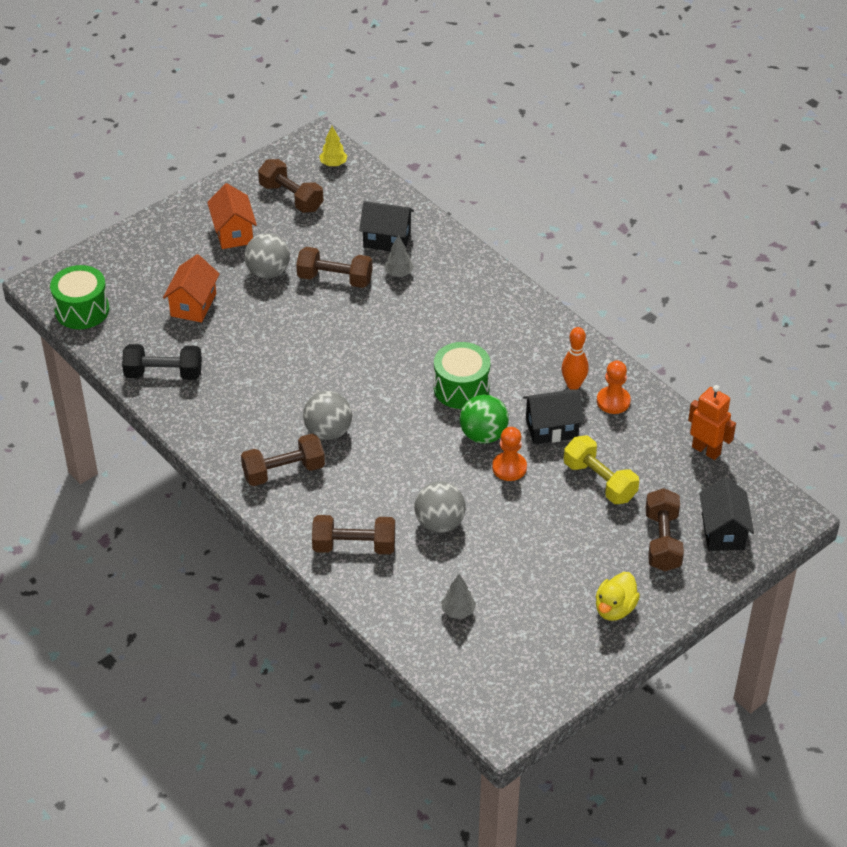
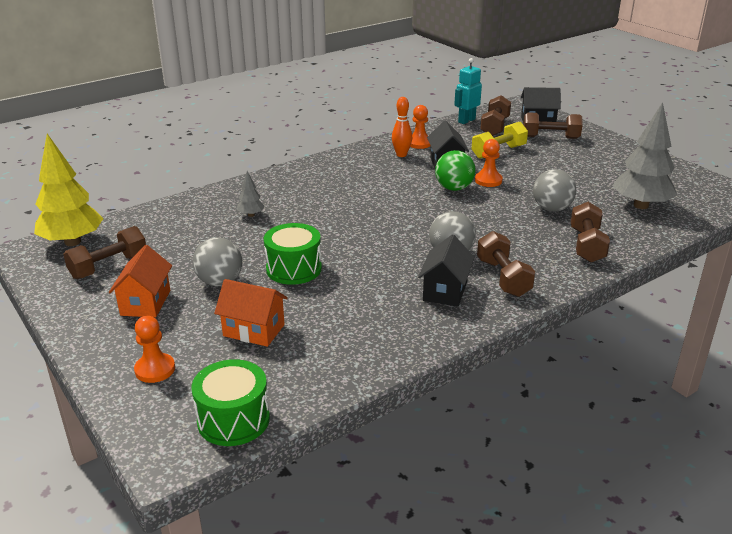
camera: 85 degrees left, 15 degrees down
(142, 257) = (155, 369): none -> orange pawn
(163, 374) = (361, 351): black dumbbell -> none
(233, 233) = (145, 303): orange house -> orange house turned 75 degrees counterclockwise
(333, 164) = (72, 242): yellow tree -> yellow tree, size x2.24
(335, 279) = (245, 245): brown dumbbell -> brown dumbbell (495, 127)
(387, 239) = (202, 219): black house -> black house (445, 291)
(458, 611) = (640, 205): grey tree -> grey tree, size x2.24
(461, 388) = (400, 194): green drum -> green drum (294, 269)
(615, 609) = (615, 154): yellow duck -> none
(706, 450) = (466, 120): orange robot -> turquoise robot

